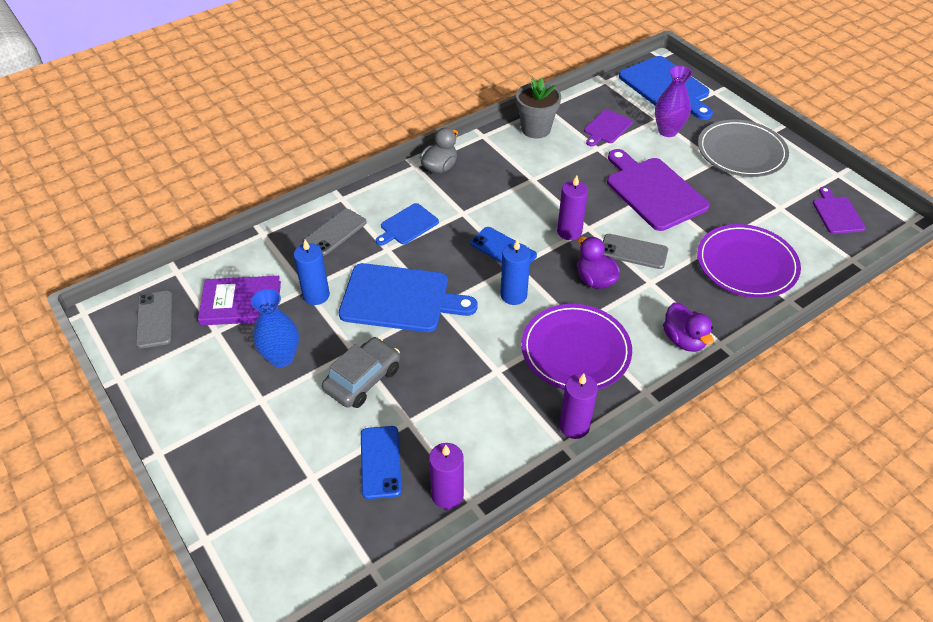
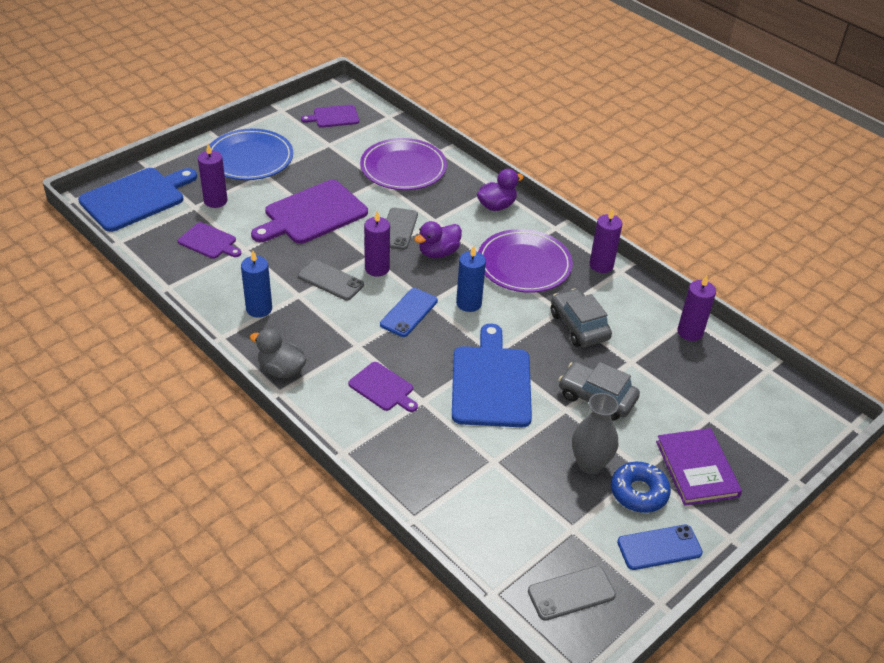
camera: 100 degrees left, 5 degrees down
(236, 389) = (639, 492): none -> blue donut
(241, 303) = (527, 515): purple book -> purple book (697, 469)
(281, 357) = (590, 464): blue vase -> grey vase
(316, 295) = (501, 450): blue candle -> blue candle (259, 309)
(335, 232) = (402, 449): grey phone -> grey phone (330, 280)
(380, 462) = (677, 375): blue phone -> blue phone (659, 547)
(407, 225) = (383, 388): blue cutting board -> purple cutting board
(470, 383) = (579, 326): none -> grey car
(536, 129) = (209, 295): grey flower pot -> none
(667, 131) = (215, 201): purple vase -> purple candle
(741, 152) = (250, 158): grey plate -> blue plate

